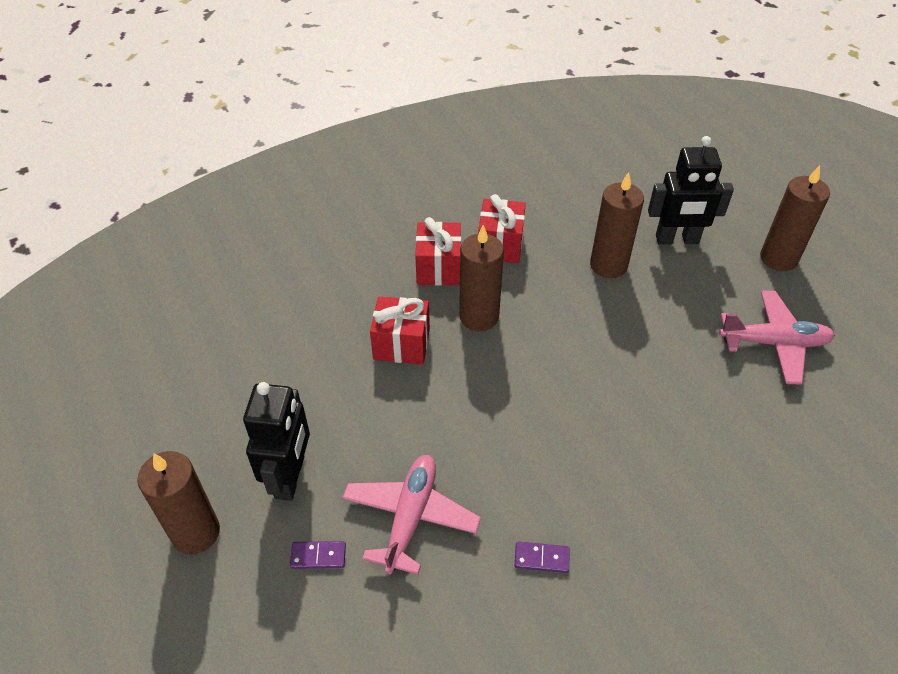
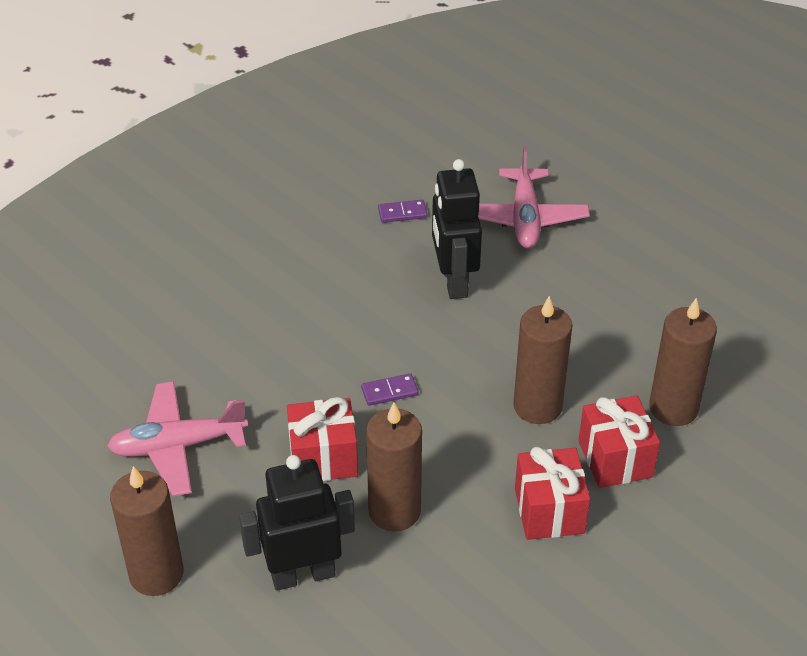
camera: 165 degrees right, 5 degrees down
(196, 532) = (697, 177): brown candle -> brown candle (673, 408)
(290, 477) = (646, 225): black robot -> black robot (453, 281)
(318, 556) = (587, 182): purple domino -> purple domino (389, 391)
(401, 344) = (610, 357): red gift -> red gift (323, 458)

